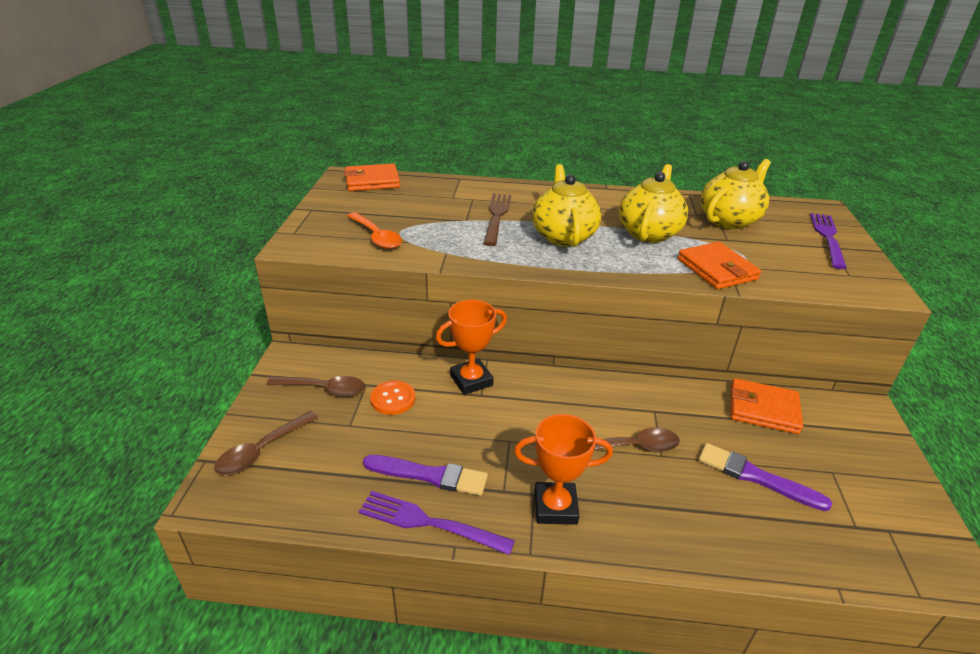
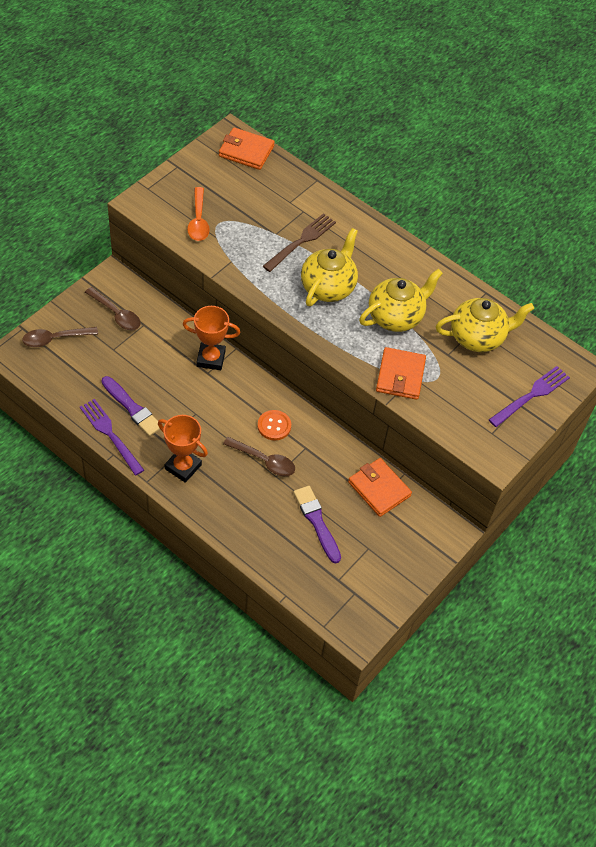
camera: 30 degrees right, 20 degrees up
(393, 399) = (151, 345): orange button -> orange button (274, 426)

